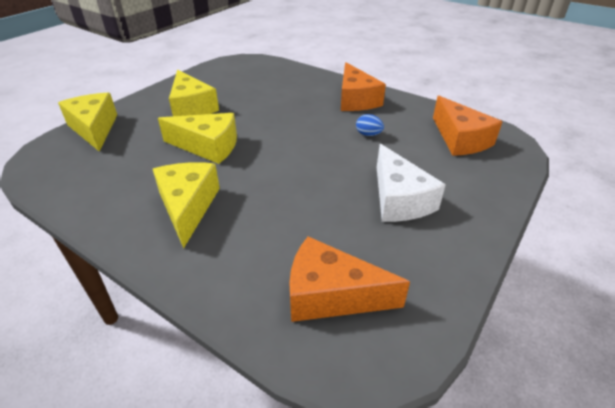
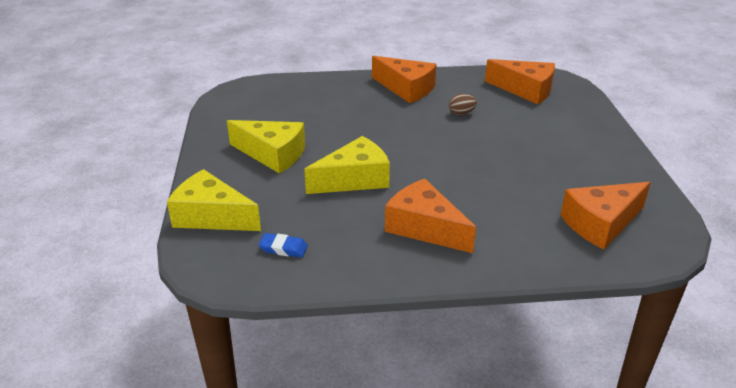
camera: 40 degrees left, 5 degrees down
(88, 169) = (283, 248): none -> blue eraser
(188, 206) = (424, 227): yellow cheese -> orange cheese
(368, 134) = (461, 113): blue egg -> brown egg
(399, 199) = (551, 149): white cheese -> none

